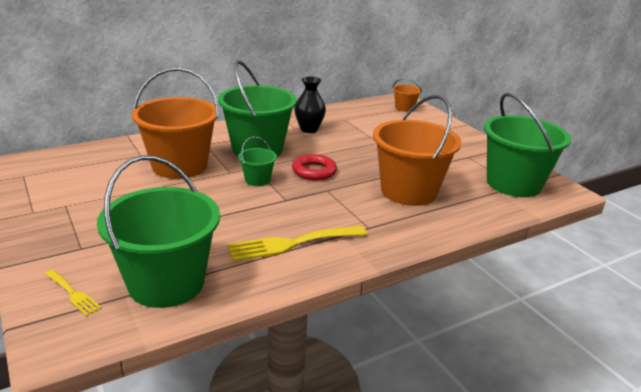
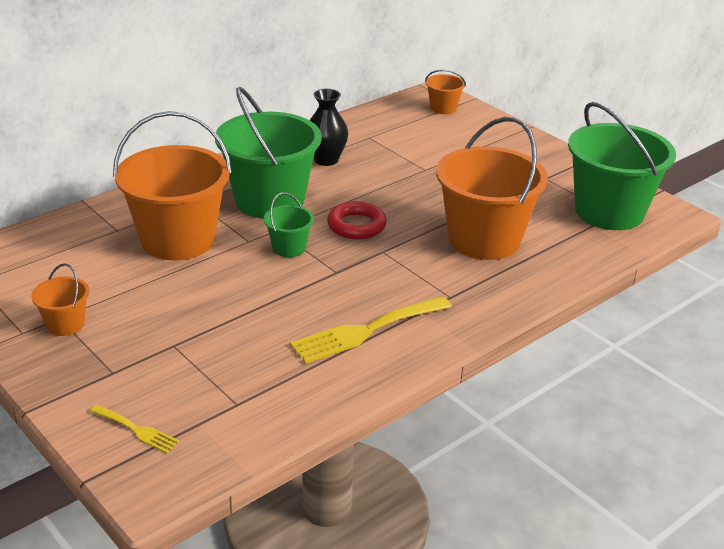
camera: 10 degrees left, 5 degrees up
(67, 210) = (65, 324): none -> orange bucket
(166, 283) = (239, 401): green bucket -> none

